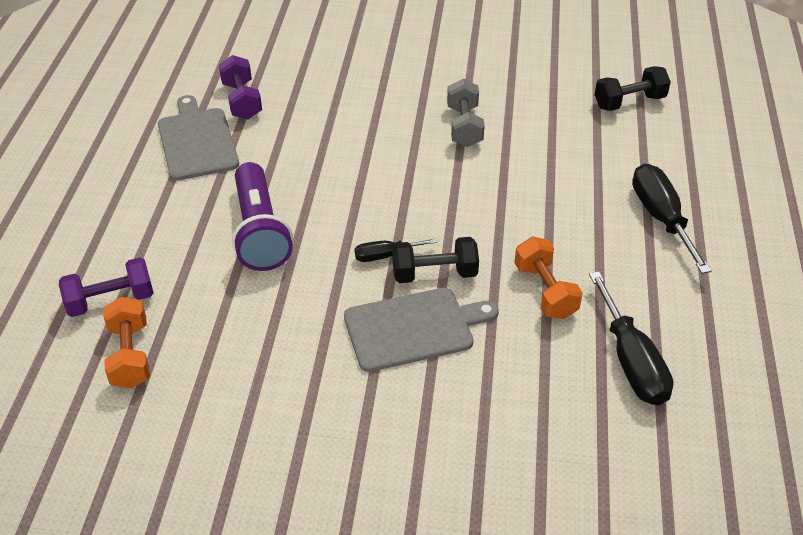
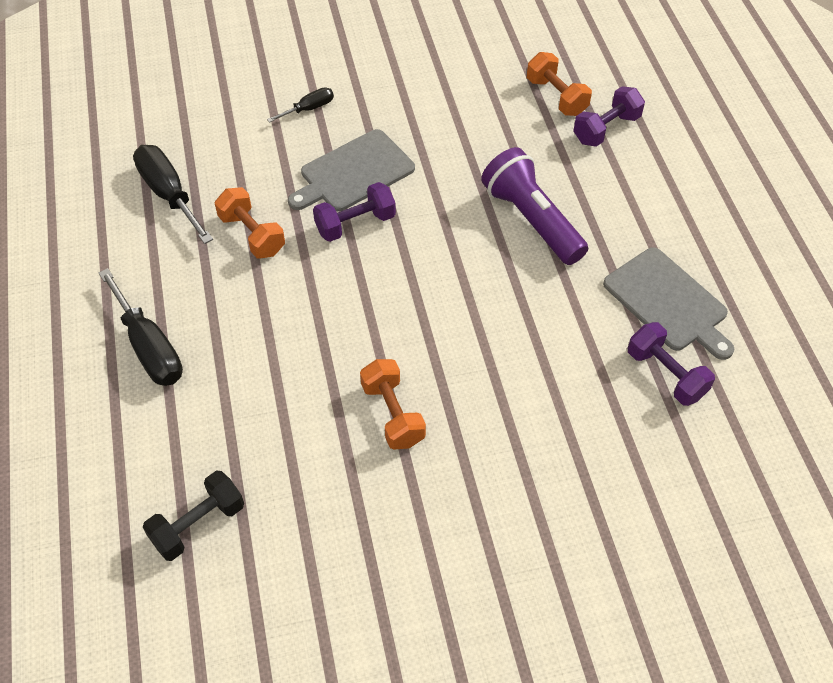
camera: 160 degrees right, 10 degrees up
(385, 255) = (406, 229): black screwdriver -> black screwdriver (309, 109)
(434, 274) = (355, 224): black dumbbell -> purple dumbbell
(464, 126) = (393, 414): grey dumbbell -> orange dumbbell

